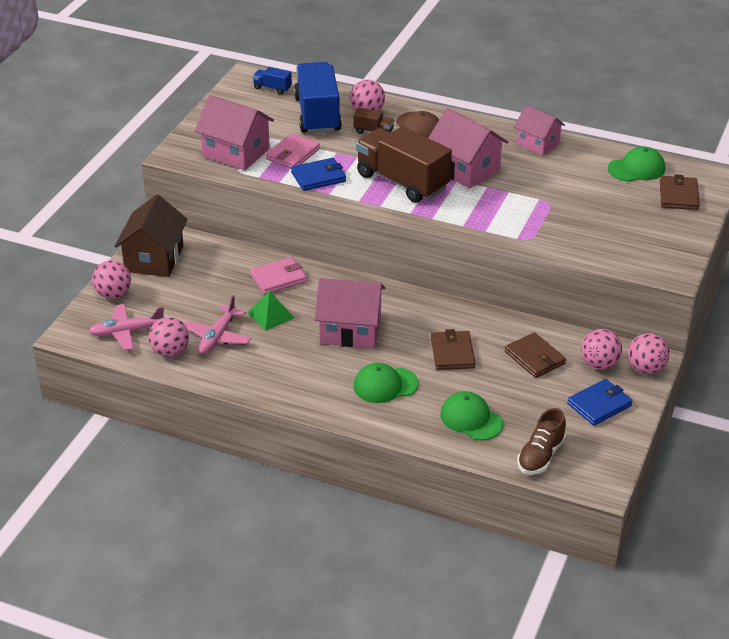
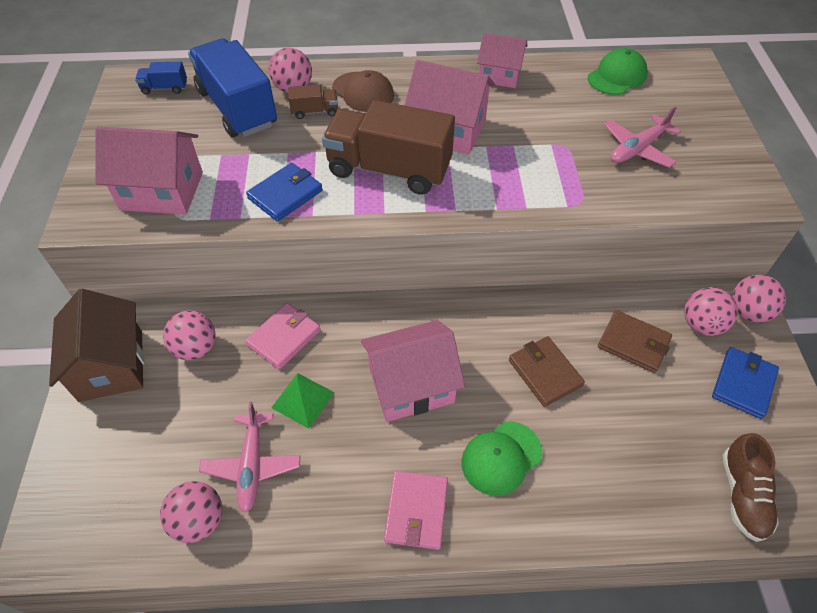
camera: 25 degrees left, 15 degrees up
(113, 294) = (77, 447): pink ball -> pink ball (196, 348)
(126, 332) = (121, 510): pink plane -> pink plane (637, 149)
(293, 154) = (236, 171): pink wallet -> pink wallet (416, 511)
(471, 419) = (630, 469): green cap -> none
(678, 195) = (681, 96): brown wallet -> none

